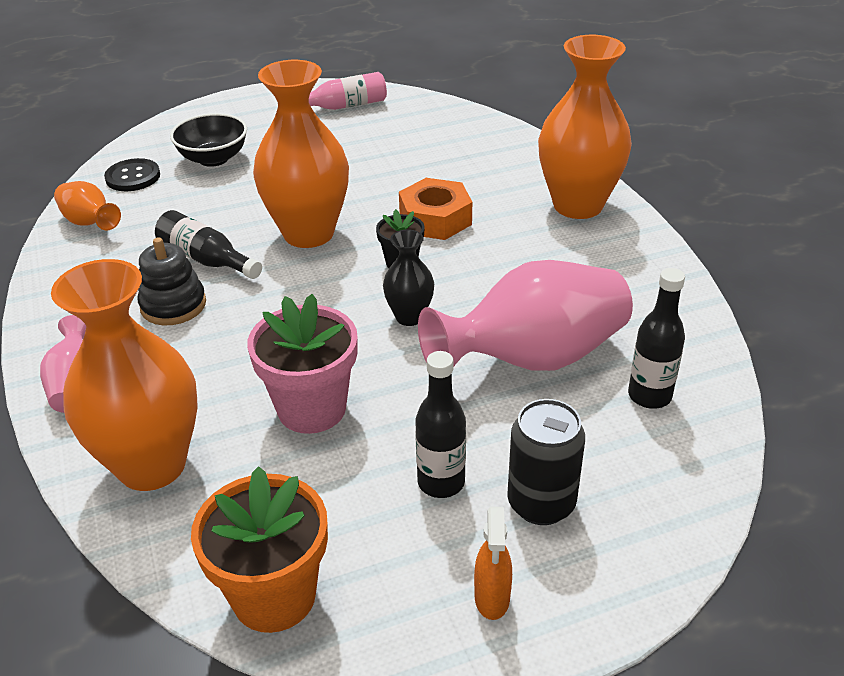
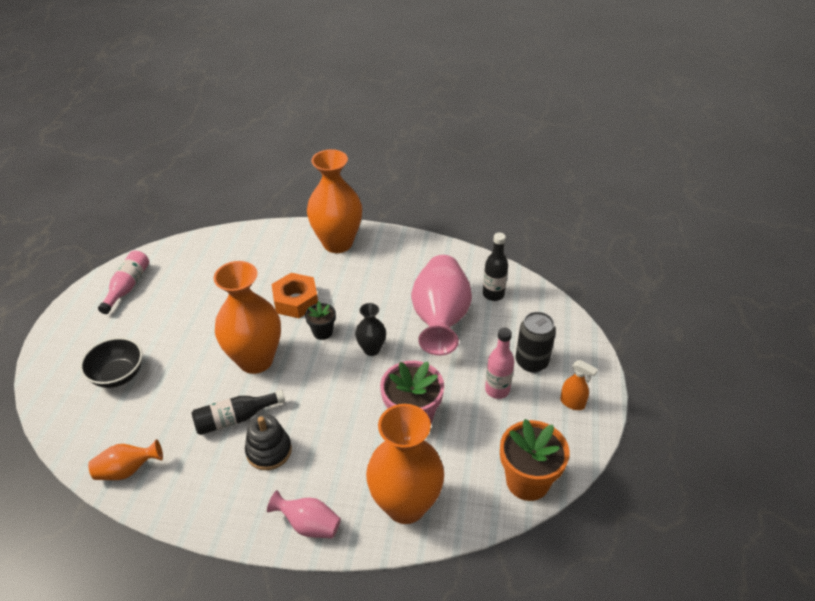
camera: 60 degrees left, 5 degrees up
(133, 177) = (92, 427): black button -> none
(441, 482) = (497, 390): black bottle -> pink bottle

